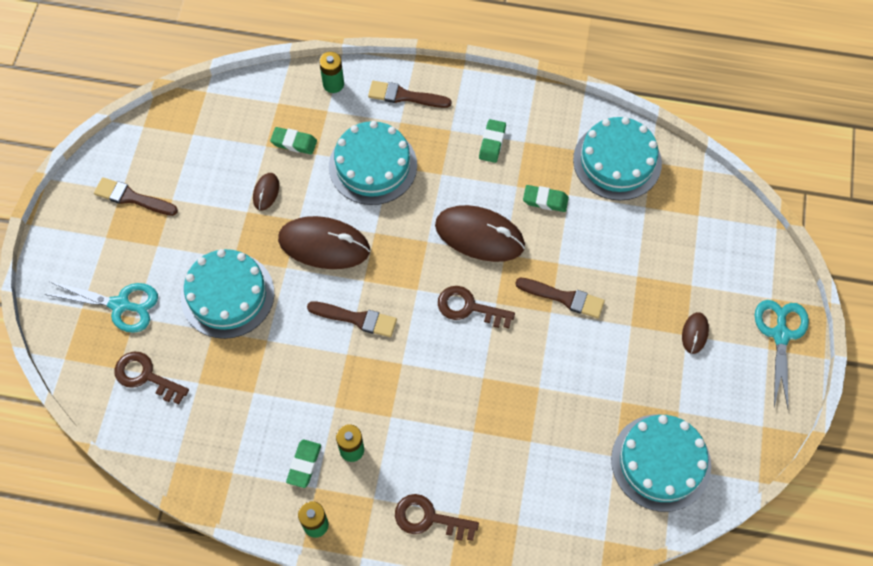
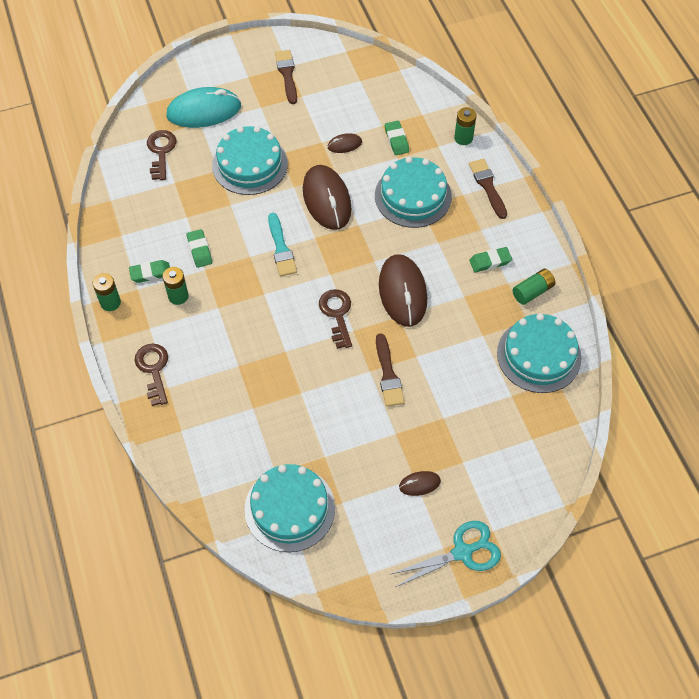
camera: 60 degrees right, 5 degrees down
(120, 305) = (204, 111): turquoise scissors -> turquoise mouse
(356, 319) = (281, 248): brown brush -> turquoise brush
(545, 200) = (465, 321): green eraser -> green eraser (199, 250)
(547, 127) = (532, 291): none -> green battery

